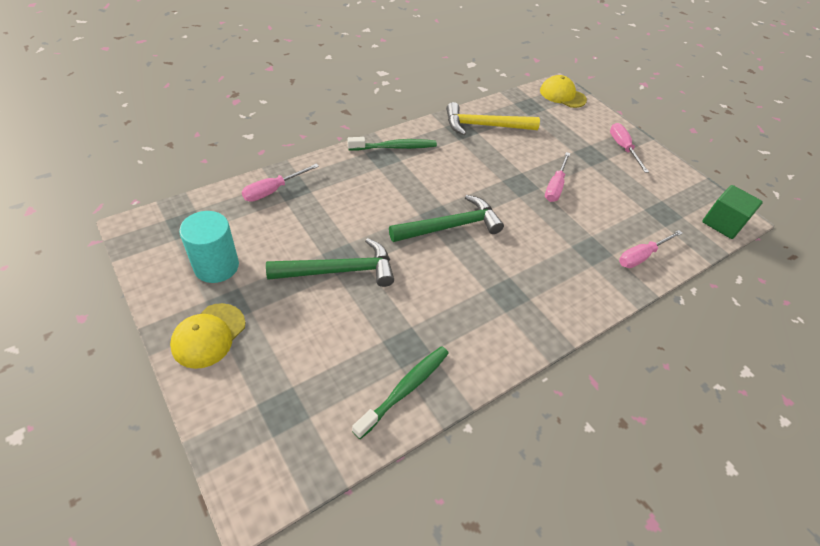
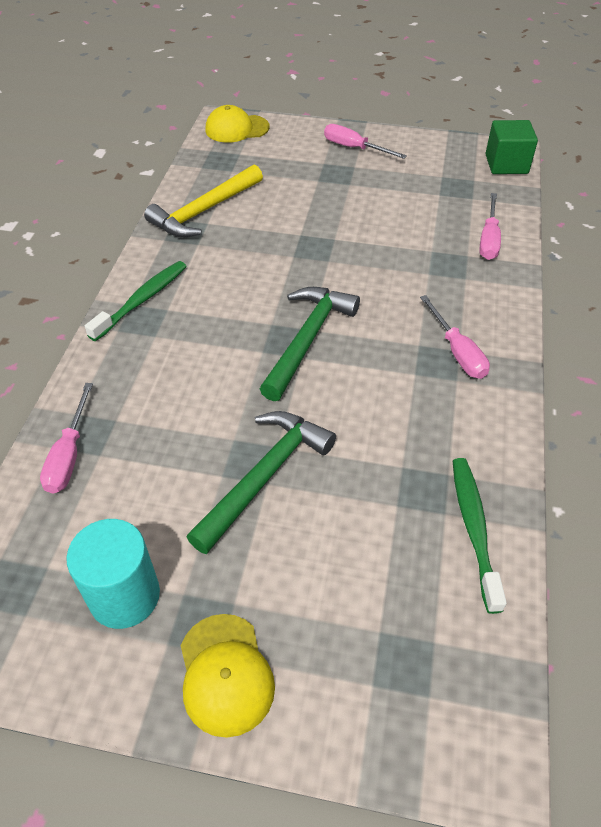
camera: 40 degrees left, 0 degrees up
(555, 186) = (346, 227): pink screwdriver -> pink screwdriver (457, 352)

